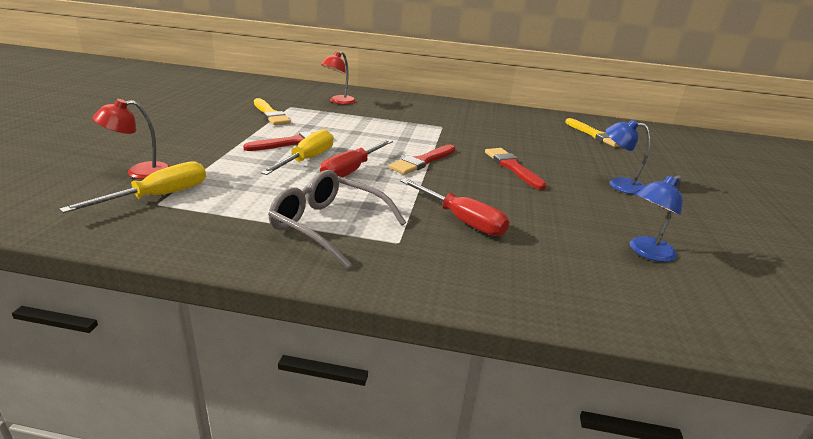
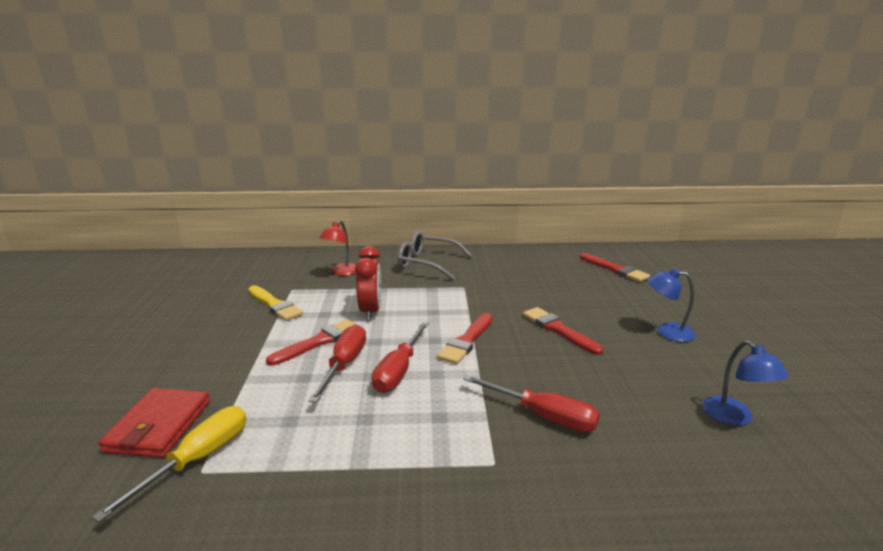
camera: 10 degrees left, 5 degrees down
(139, 172) = (158, 426): red lamp -> red wallet
(307, 160) = (344, 365): yellow screwdriver -> red screwdriver
(328, 225) = (410, 458): grey glasses -> grey glasses (427, 263)
(349, 130) = (370, 311): none -> red clock
(595, 135) = (615, 269): yellow brush -> red brush
(646, 252) = (734, 417): blue lamp -> blue lamp turned 60 degrees counterclockwise

